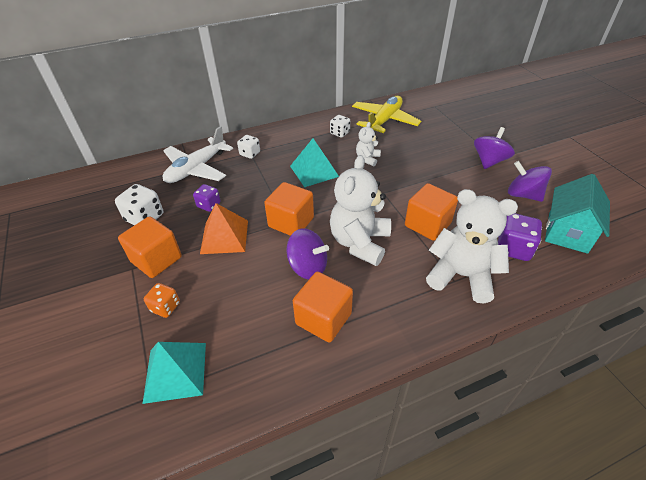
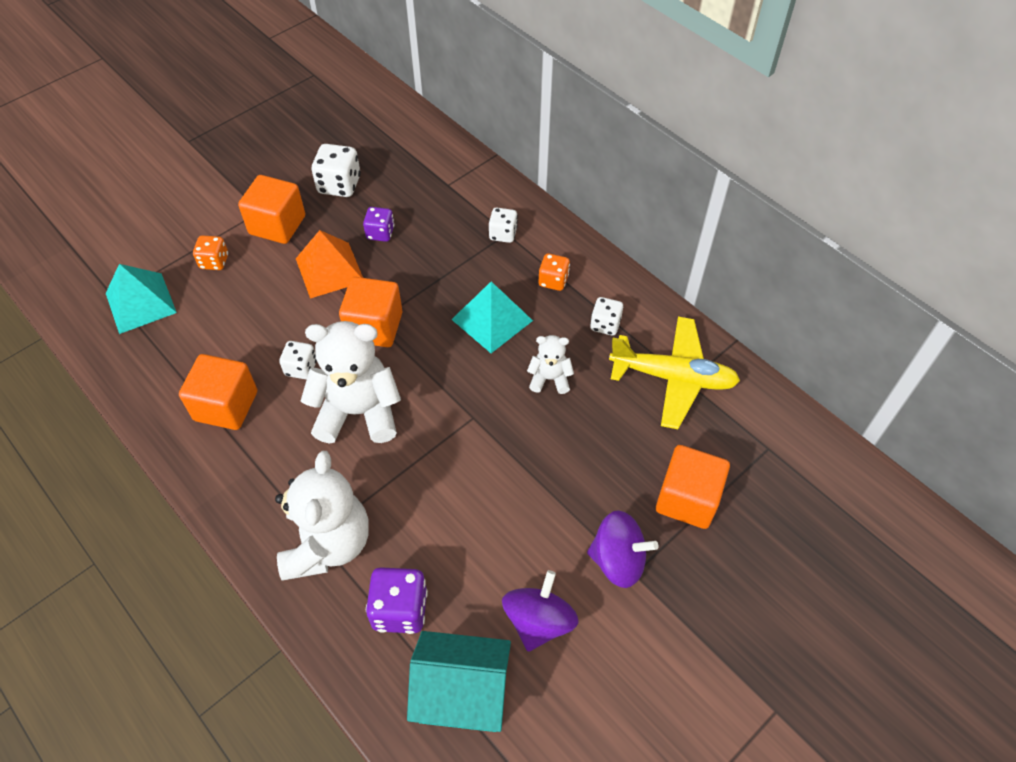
camera: 70 degrees right, 10 degrees up
(197, 169) = (447, 192): white plane -> none
(298, 143) = (553, 281): none -> orange dice
(308, 267) = (301, 368): purple spinning top -> white dice
(427, 224) = (419, 487): orange cube -> orange cube (687, 499)

